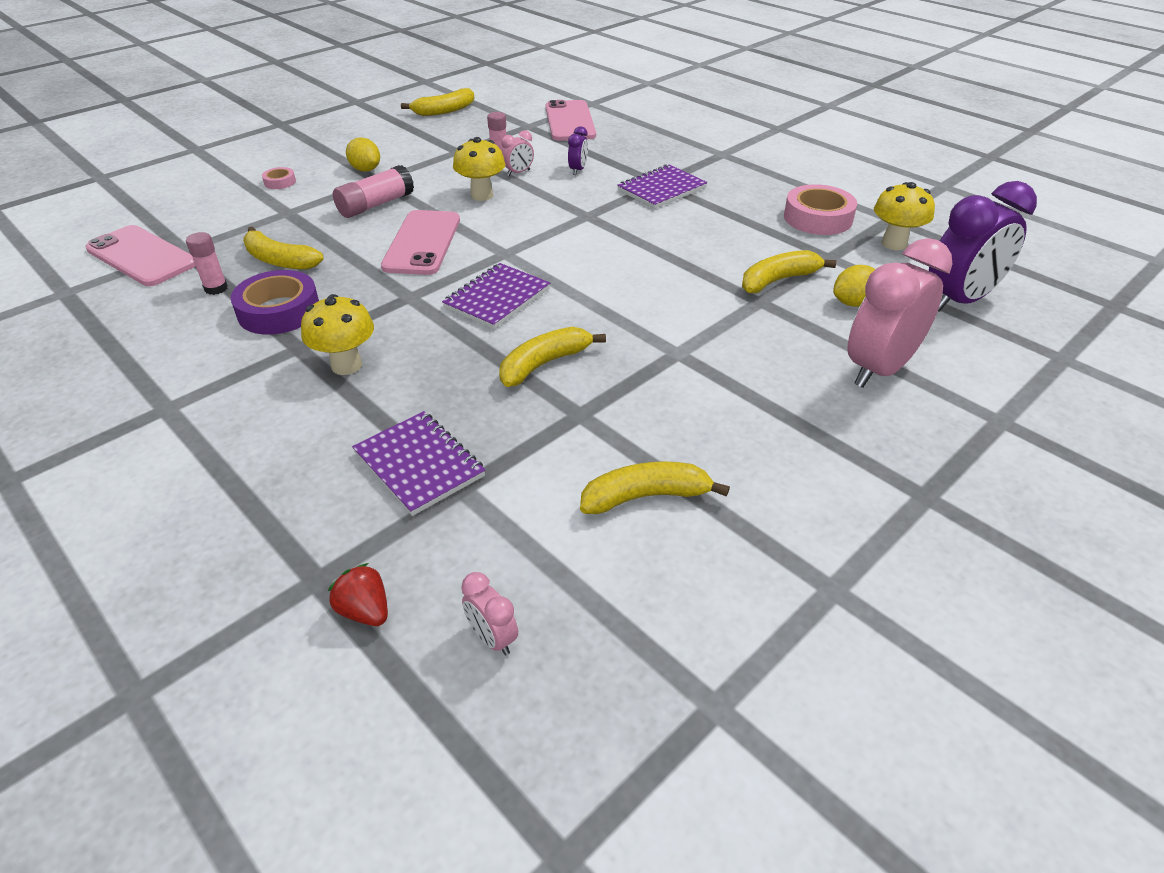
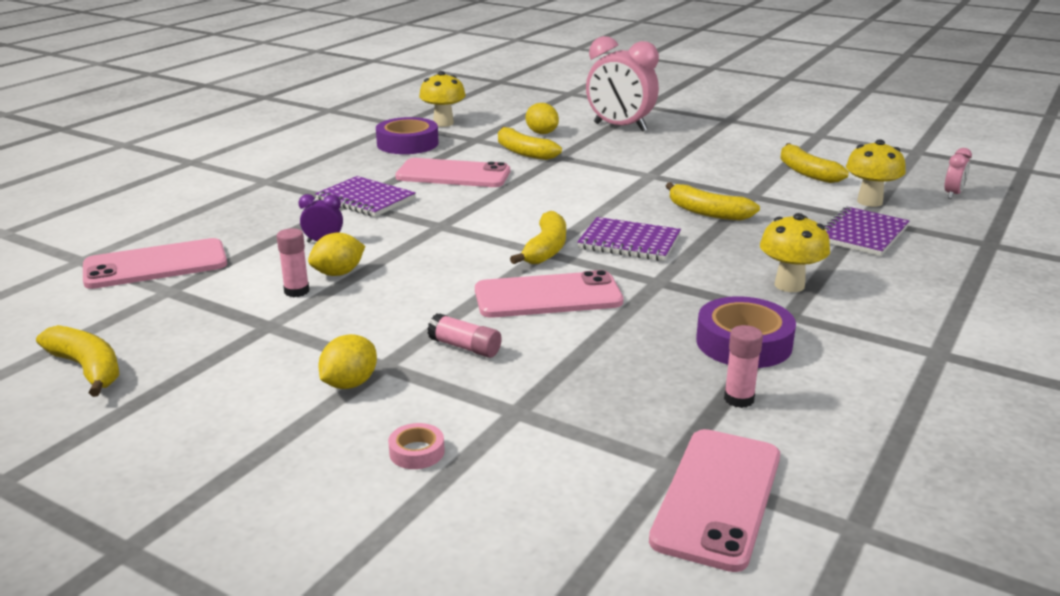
camera: 105 degrees left, 15 degrees down
(280, 260) = (646, 375): yellow banana -> yellow banana (546, 249)
(365, 611) = (987, 226): red strawberry -> none
(376, 205) = (465, 347): pink glue stick -> pink glue stick, size x0.65
(482, 195) = (411, 284): yellow mushroom -> yellow mushroom (869, 202)
(518, 173) = (338, 273): pink clock -> yellow lemon
(714, 233) = (453, 174): none -> pink phone
(817, 218) = (407, 144): pink tape -> purple tape
(959, 301) = (518, 110): purple clock -> none

